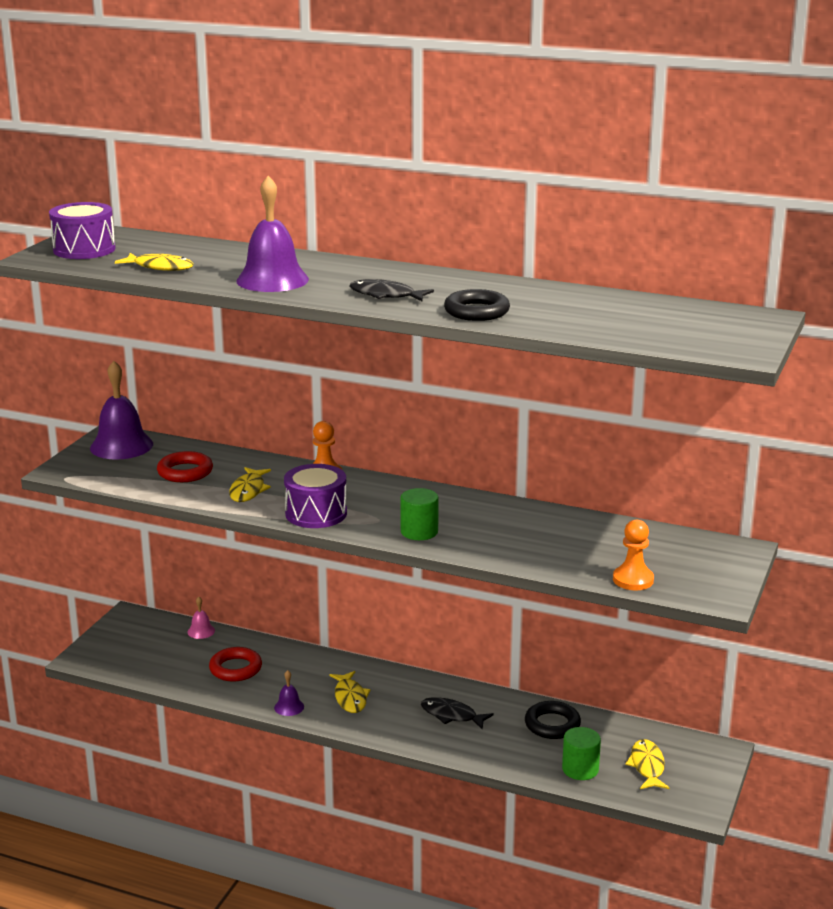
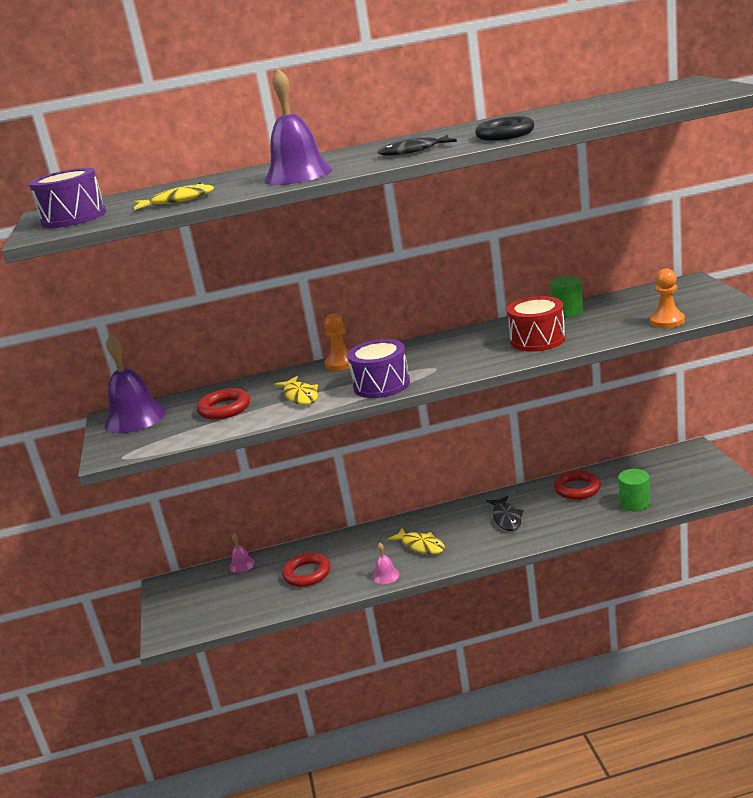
camera: 30 degrees left, 0 degrees up
(289, 707) = (385, 575): purple bell -> pink bell
(419, 532) = (478, 361): green cylinder -> green cylinder (567, 312)
(452, 715) = (506, 518): black fish -> black fish turned 90 degrees counterclockwise
(499, 537) = (537, 340): none -> red drum
(552, 724) = (577, 489): black ring -> red ring
(647, 766) = (669, 480): yellow fish -> none

